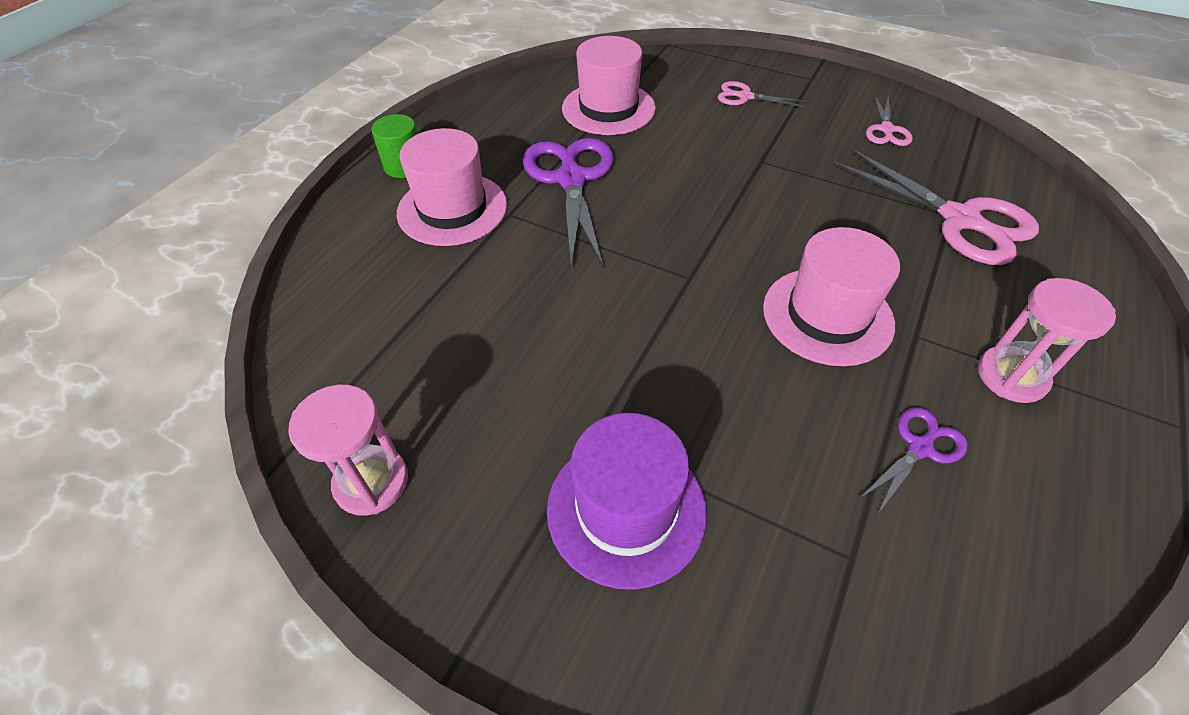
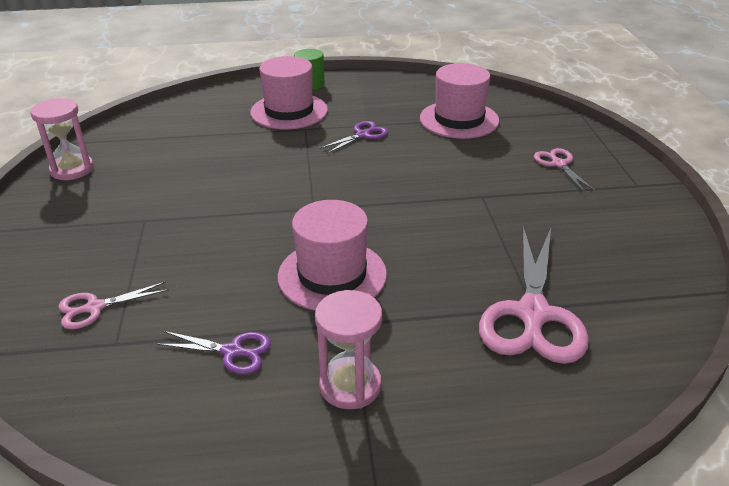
camera: 55 degrees right, 15 degrees down
(571, 180) = (362, 135): purple scissors -> purple scissors, size x0.51
(626, 509) = (101, 248): purple hat -> none
(886, 130) = (617, 242): pink scissors -> pink scissors (95, 307)

